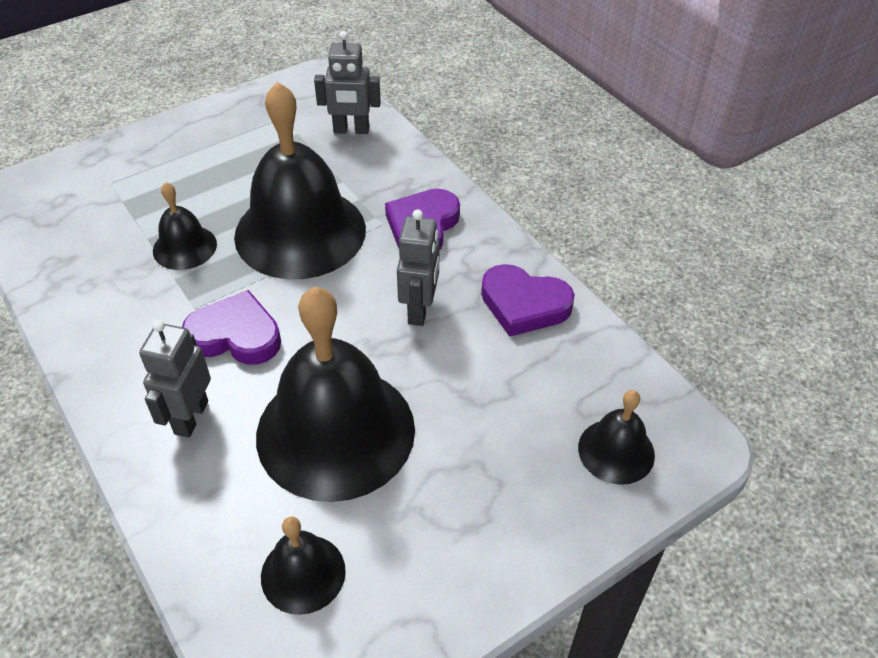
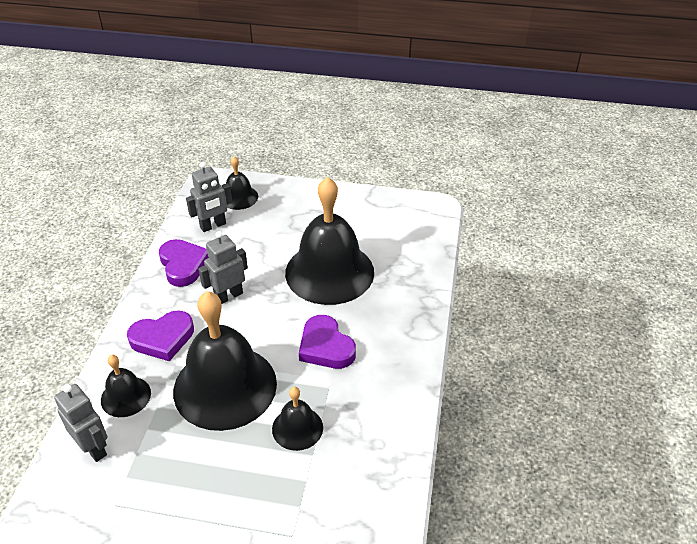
camera: 135 degrees left, 5 degrees down
(190, 417) = (384, 320): grey robot -> grey robot (213, 226)
(303, 573) = (394, 236): black bell -> black bell (125, 396)

